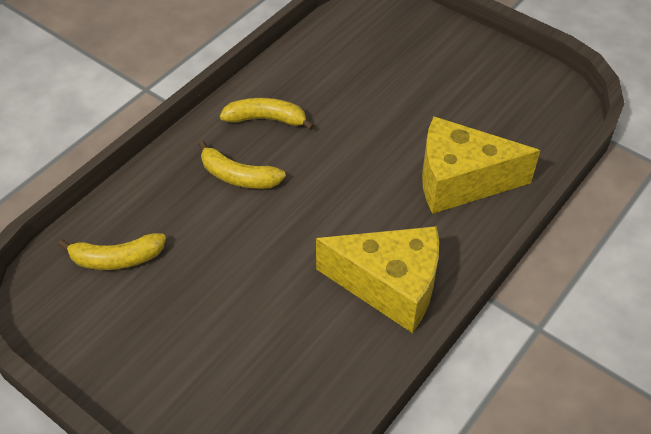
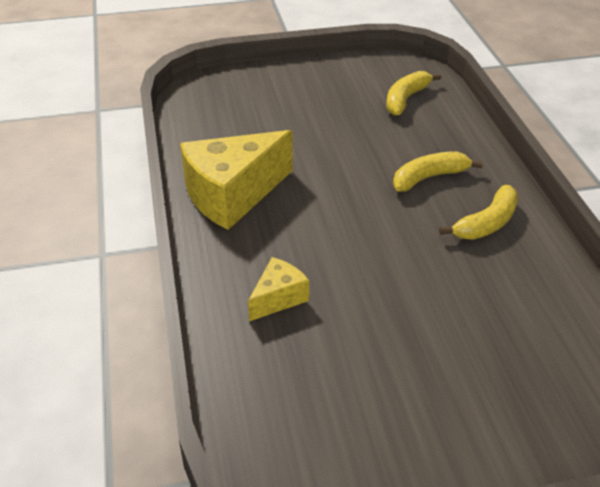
camera: 130 degrees right, 10 degrees down
(460, 181) = (278, 298): yellow cheese -> yellow cheese, size x0.50

